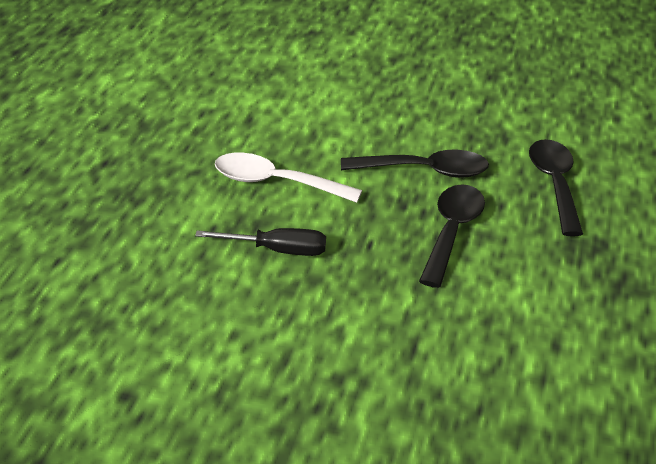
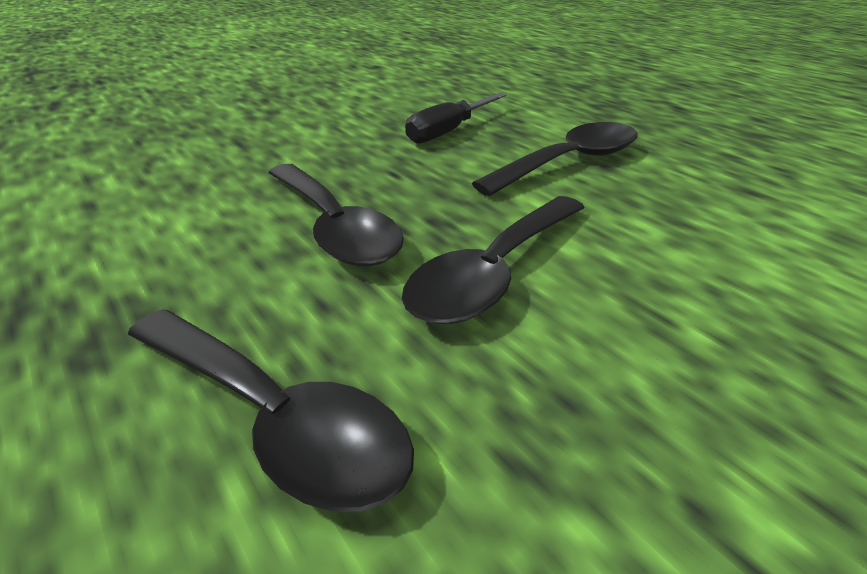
camera: 130 degrees right, 0 degrees up
(275, 183) = (569, 162): white spoon -> black spoon

